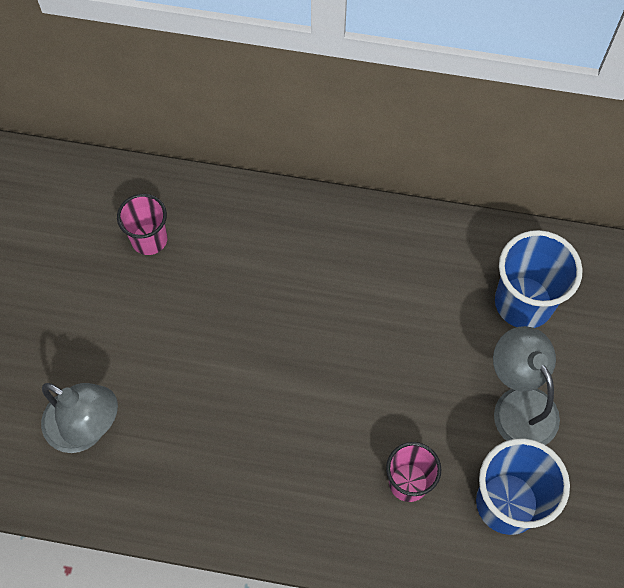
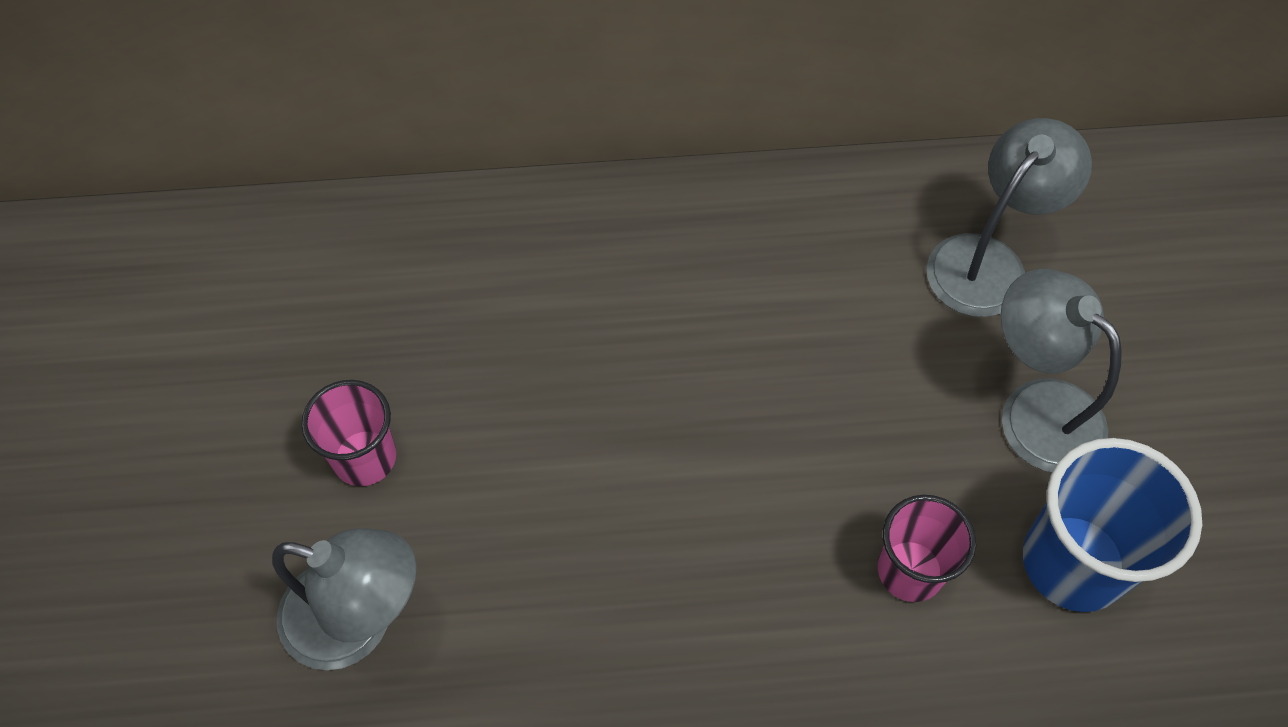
camera: 15 degrees left, 5 degrees down
(149, 239) = (384, 301): pink cup -> pink cup (365, 458)
(523, 302) = (988, 261): blue cup -> grey lamp

